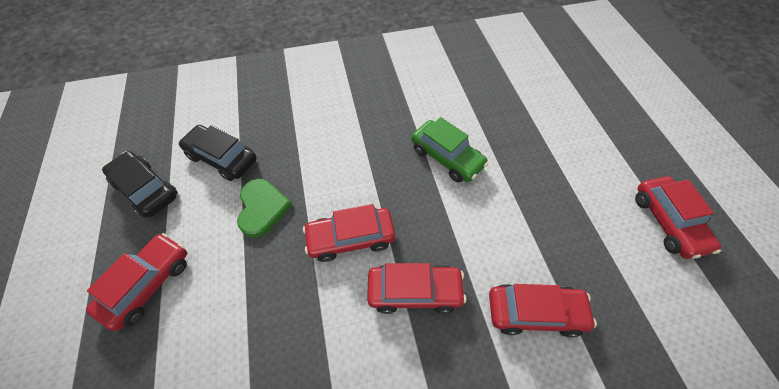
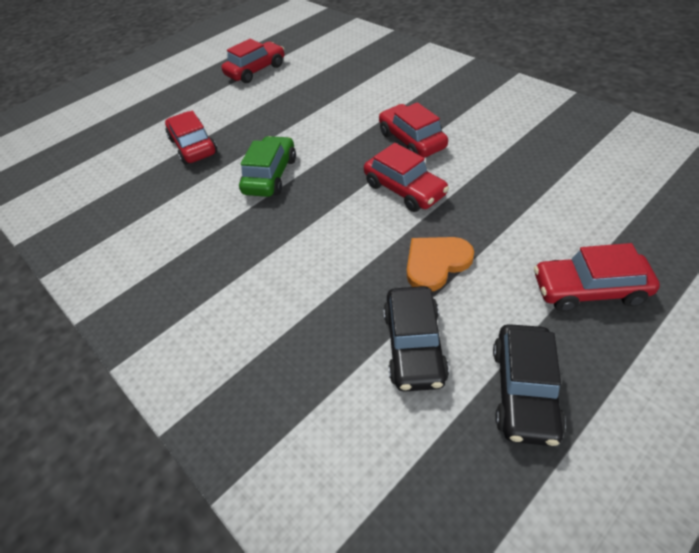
camera: 115 degrees left, 10 degrees down
(262, 208) = (436, 263): green heart -> orange heart
(534, 312) = (373, 94): red car -> red car (193, 146)

